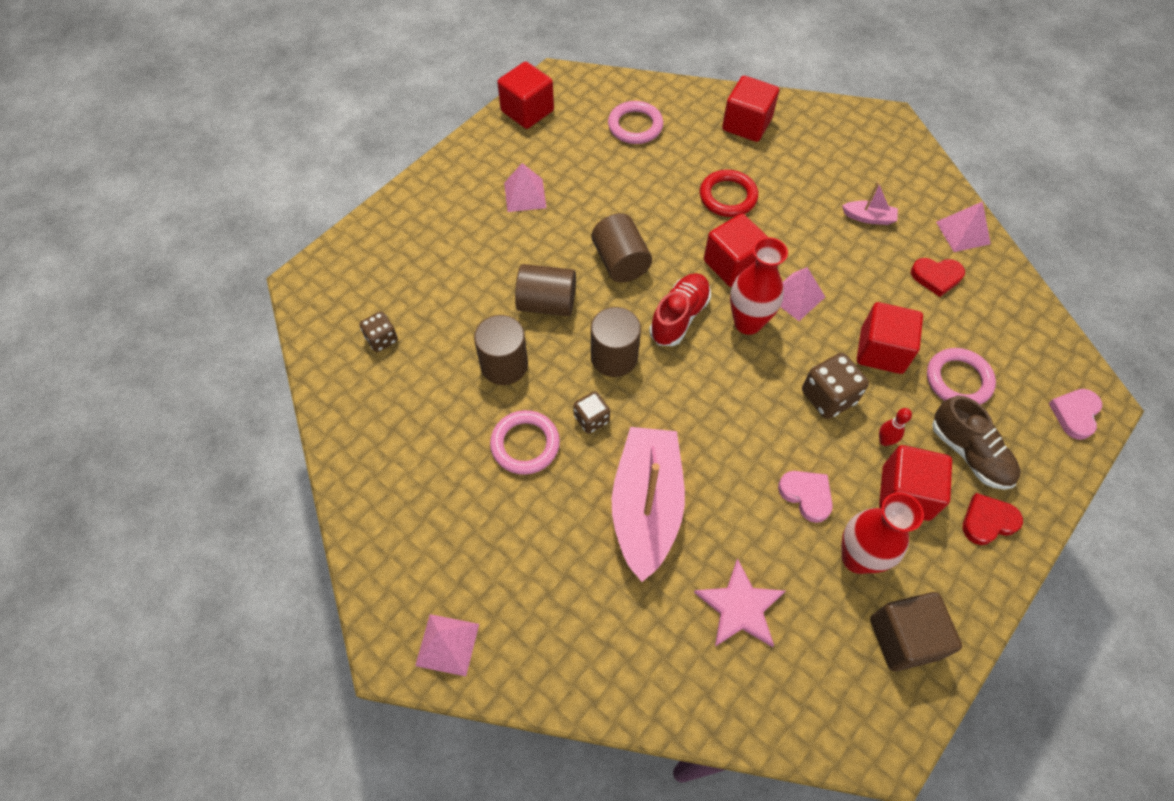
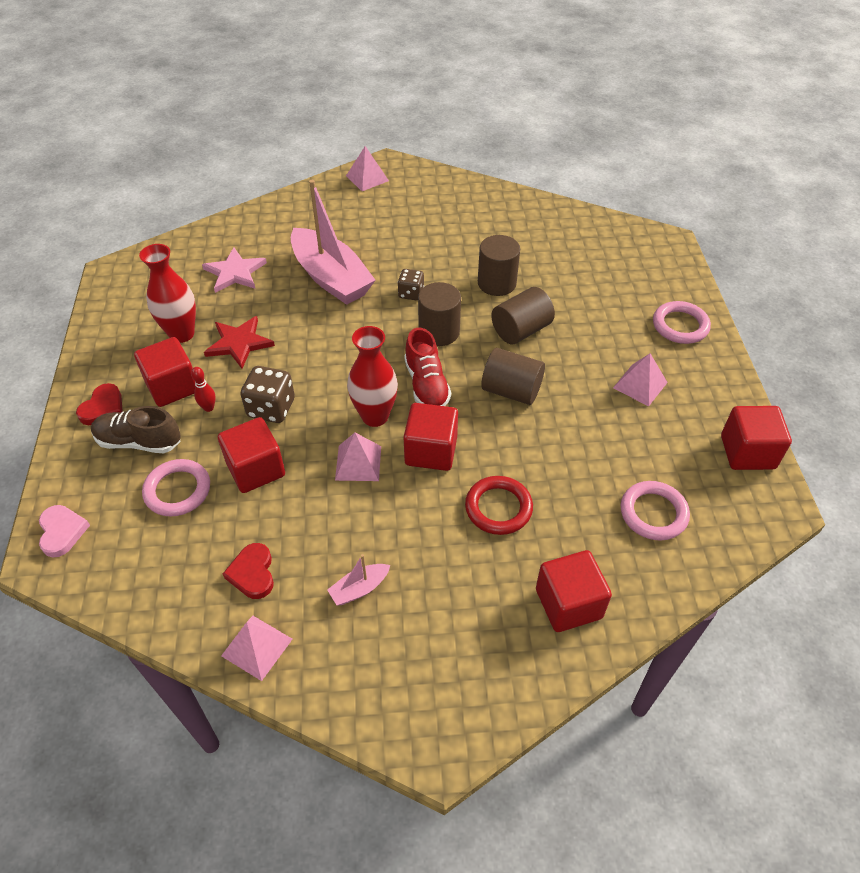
camera: 135 degrees right, 10 degrees down
(382, 339) = (581, 247): brown dice -> none
(525, 444) = (432, 259): pink ring -> pink ring (680, 326)
(806, 495) = (239, 343): pink heart -> red star
(904, 638) = (127, 316): brown cube -> none
(936, 277) = (252, 573): red heart -> red heart turned 60 degrees counterclockwise

